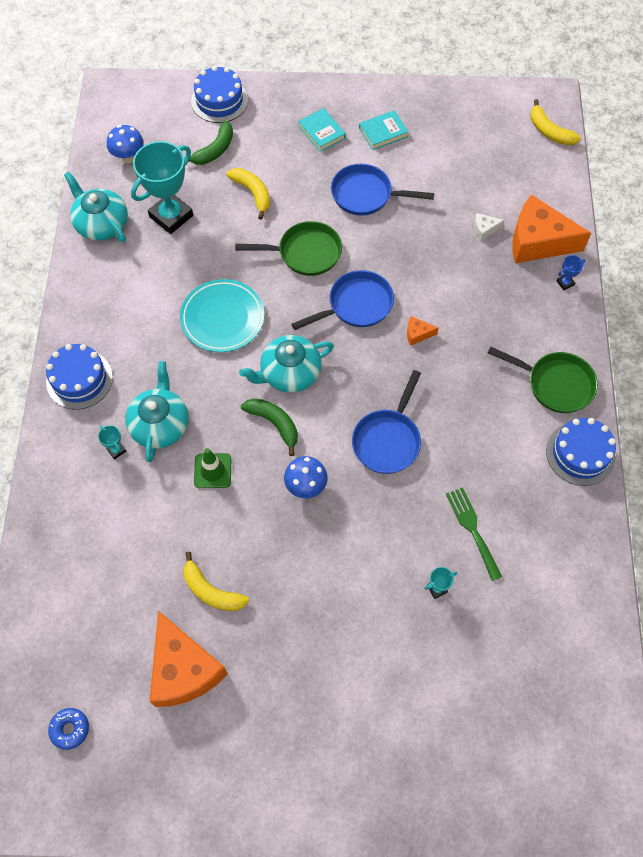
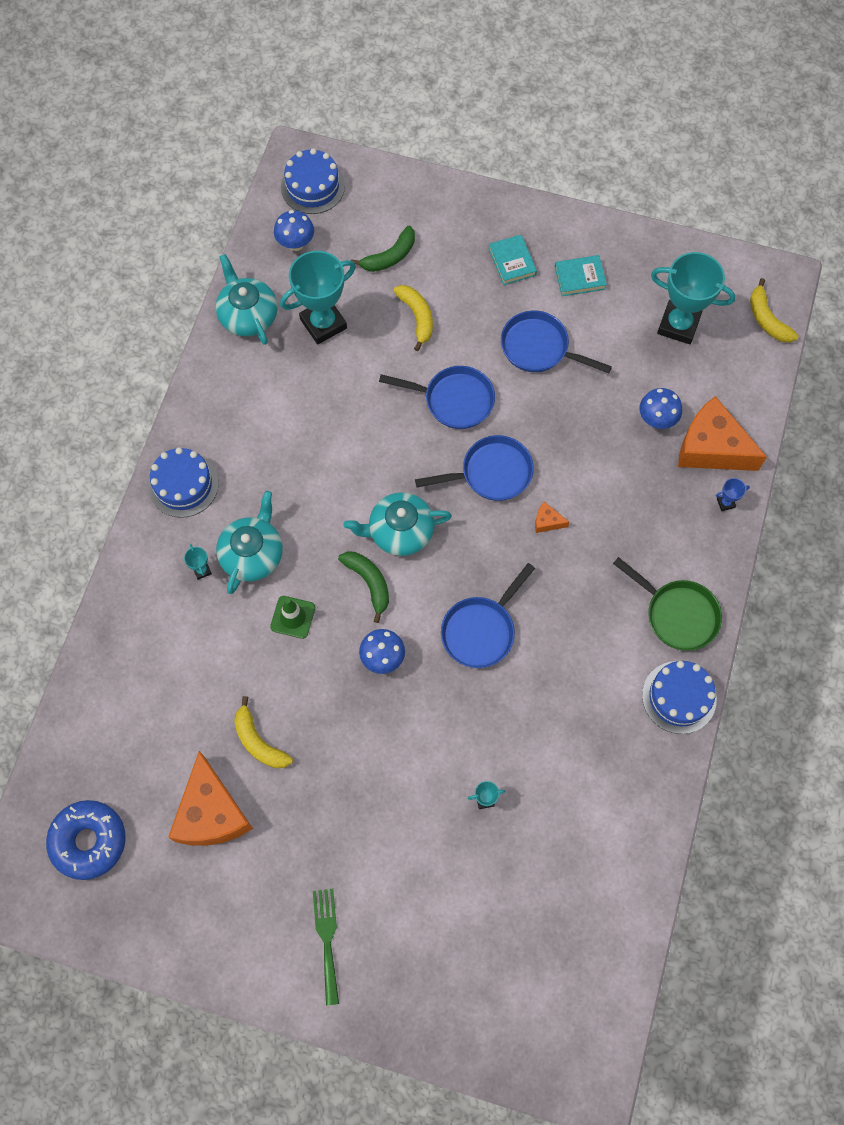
camera: 15 degrees right, 5 degrees up
(70, 729) = (89, 841): blue donut -> blue donut, size x1.96
(219, 100) = (411, 198): blue cake -> blue cake (312, 186)
(222, 318) = (347, 453): turquoise plate -> none
(305, 253) = (453, 400): green pan -> blue pan
(472, 529) = (540, 748): green fork -> green fork (327, 940)
(478, 151) = (678, 325): none -> turquoise trophy
(484, 229) = (656, 419): white cheese -> blue mushroom

